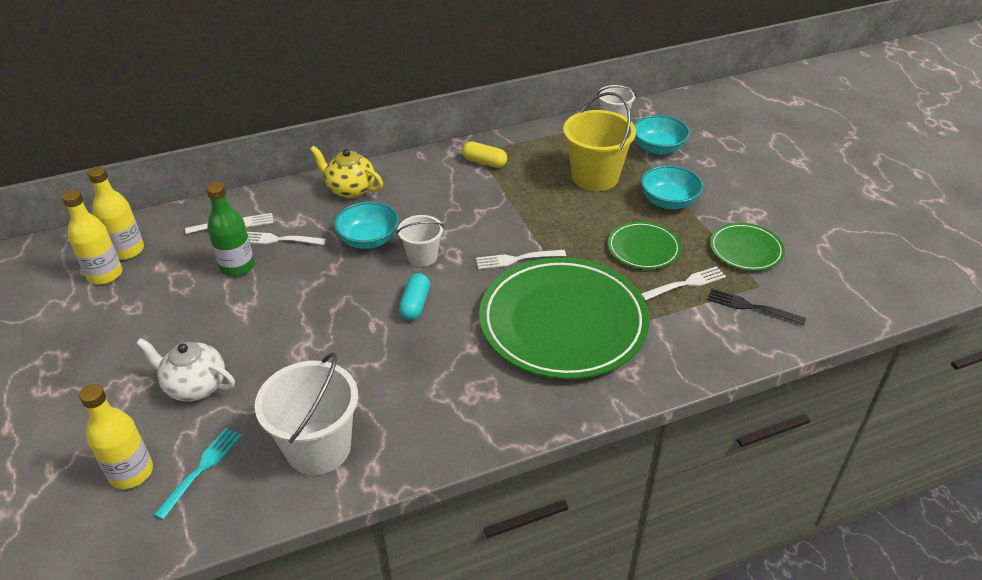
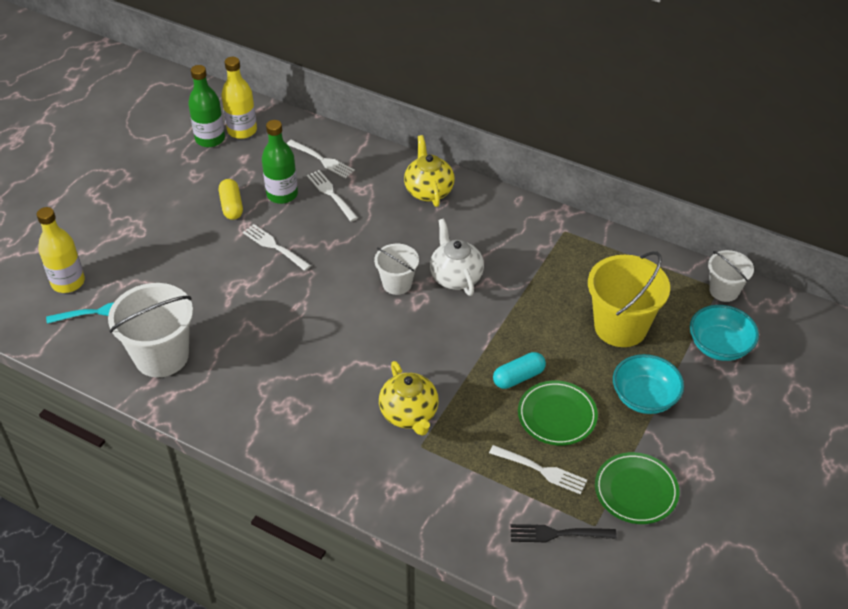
camera: 50 degrees right, 5 degrees up
(105, 274) = (210, 139): yellow bottle -> green bottle
(195, 386) = (158, 257): white teapot -> white teapot (455, 277)
(368, 240) = (383, 241): turquoise bowl -> none
(415, 304) = (341, 314): turquoise capsule -> turquoise capsule (518, 377)
(484, 162) = (555, 244): yellow capsule -> yellow capsule (231, 206)
(517, 259) = (454, 341): white fork -> white fork (275, 247)
(563, 322) = (409, 414): green plate -> yellow teapot
(752, 307) = (558, 534): black fork -> black fork turned 75 degrees counterclockwise

